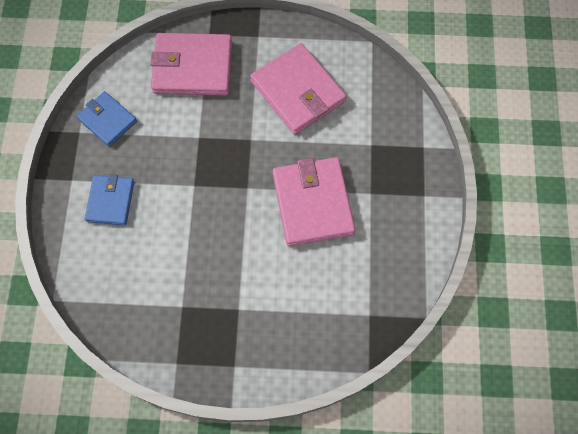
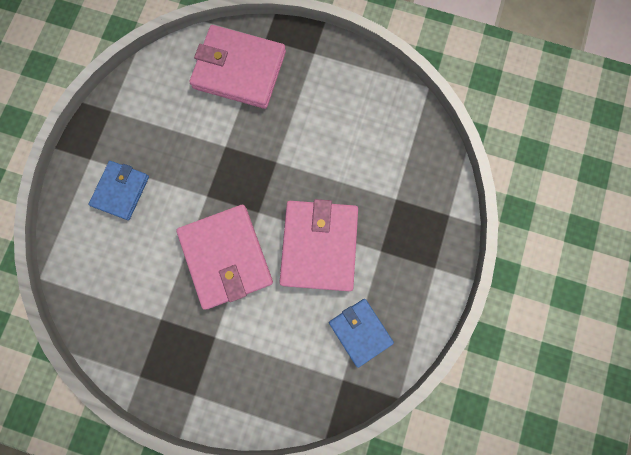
camera: 15 degrees right, 10 degrees up
(107, 120) = (141, 105): blue wallet -> blue wallet (360, 332)
(298, 91) = (337, 122): pink wallet -> pink wallet (226, 257)

